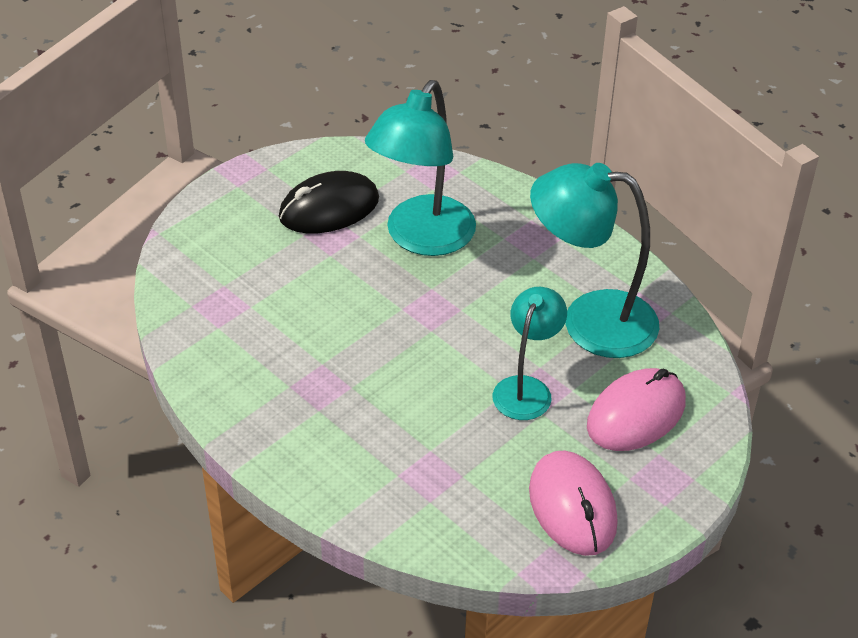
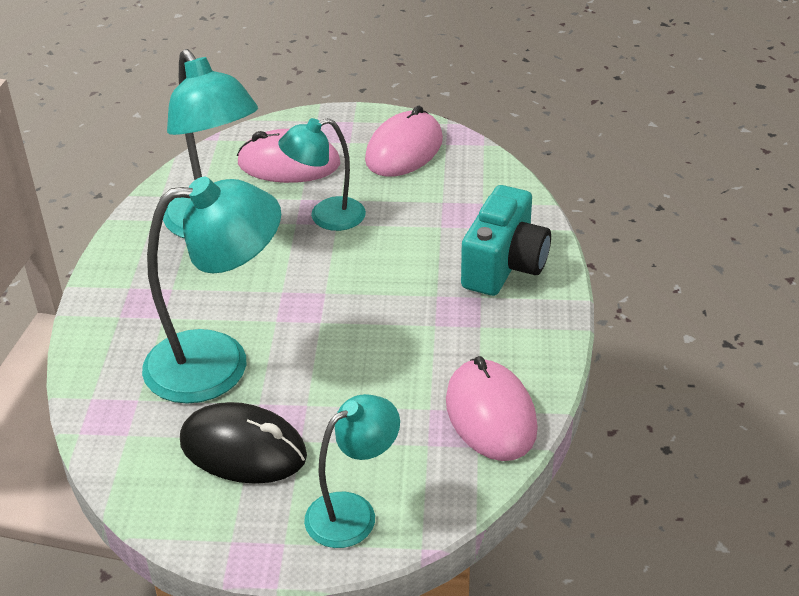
camera: 130 degrees left, 5 degrees down
(206, 329) = (490, 414): none -> pink mouse
(220, 223) = (353, 512): none -> turquoise lamp
(333, 450) = (504, 266): none -> turquoise camera

